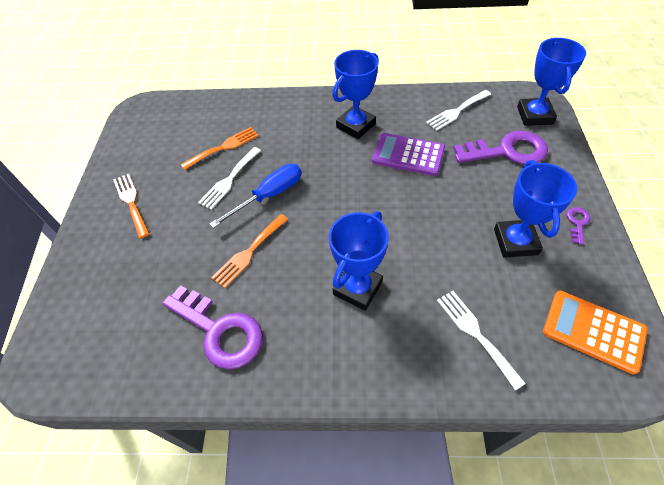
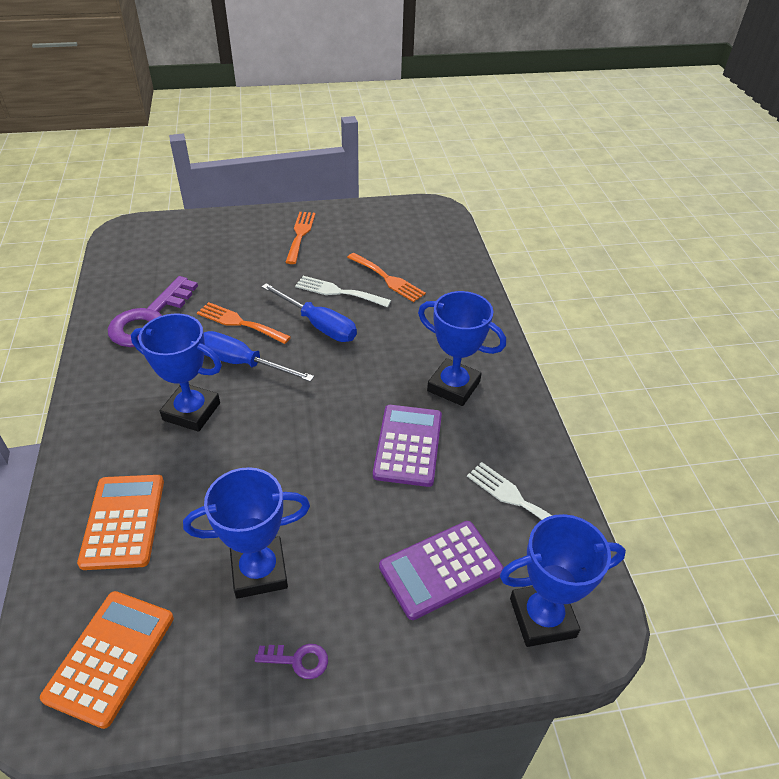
camera: 75 degrees right, 10 degrees down
(131, 202) = (300, 234): orange fork -> orange fork turned 45 degrees counterclockwise
(304, 251) = (242, 363): none -> blue screwdriver
(475, 333) = (123, 521): white fork -> orange calculator
(507, 151) = (441, 569): purple key -> purple calculator

